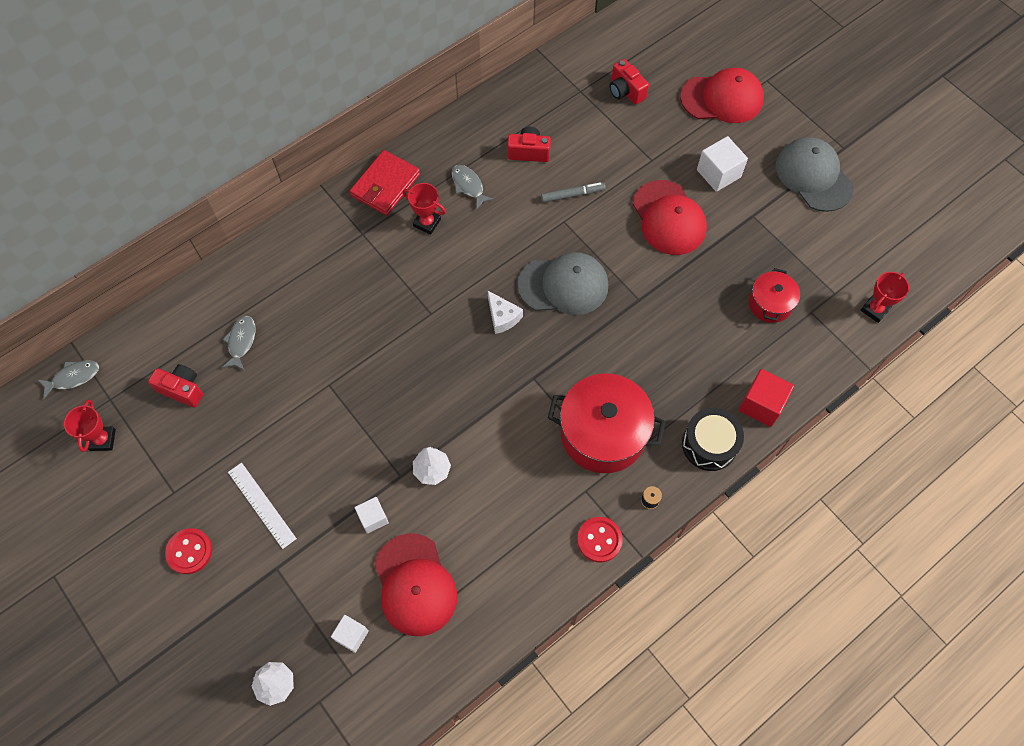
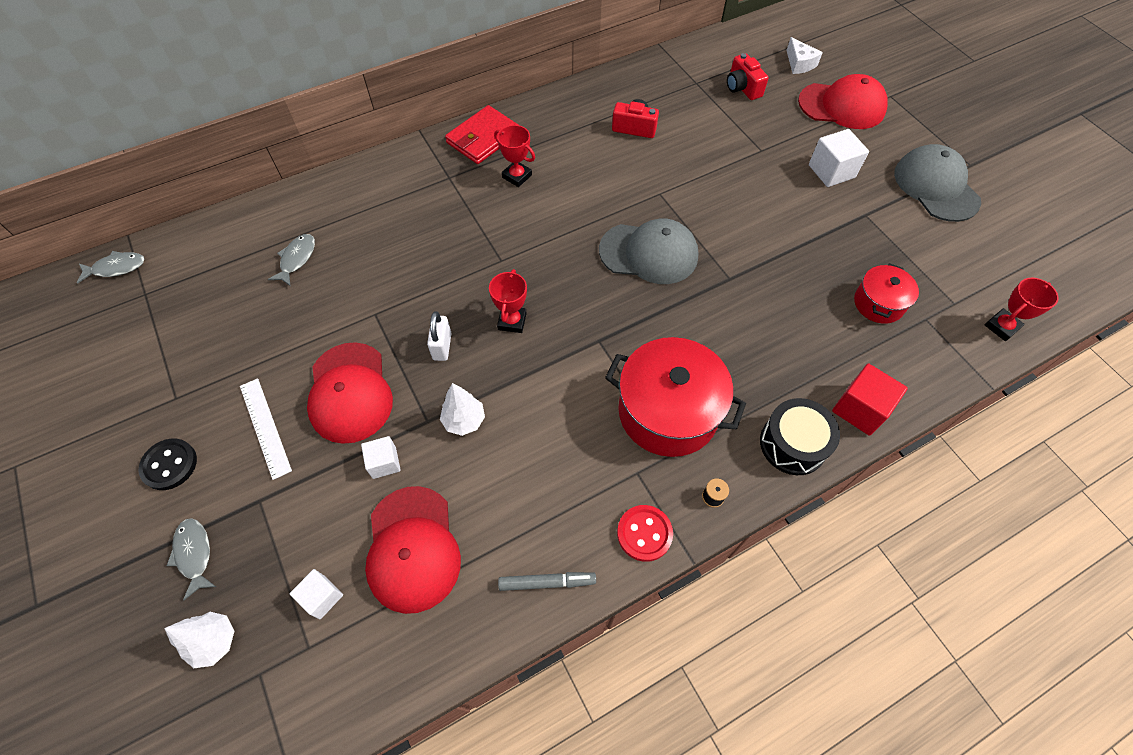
camera: 10 degrees right, 5 degrees down
(102, 440) = (122, 332): red trophy -> red trophy (512, 321)
(182, 389) = (221, 295): red camera -> none
(189, 551) = (169, 465): red button -> black button
(397, 406) = (442, 346): none -> white padlock
(468, 186) = (567, 149): grey fish -> grey fish (194, 554)
(502, 317) = (577, 274): white cheese -> white cheese (799, 64)
(572, 195) = (673, 171): grey marker -> grey marker (547, 582)
(669, 218) = (773, 205): red cap -> red cap (350, 392)

